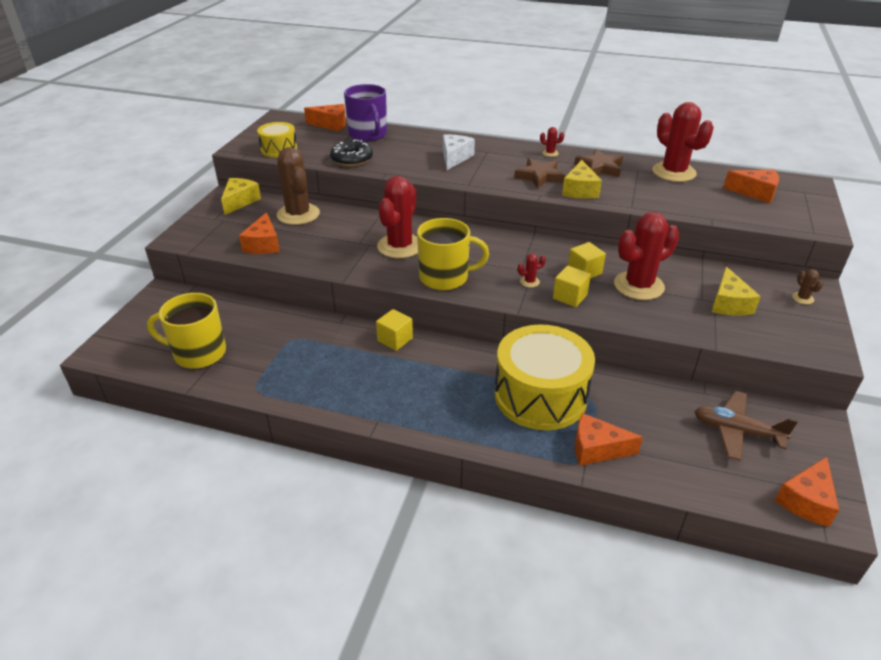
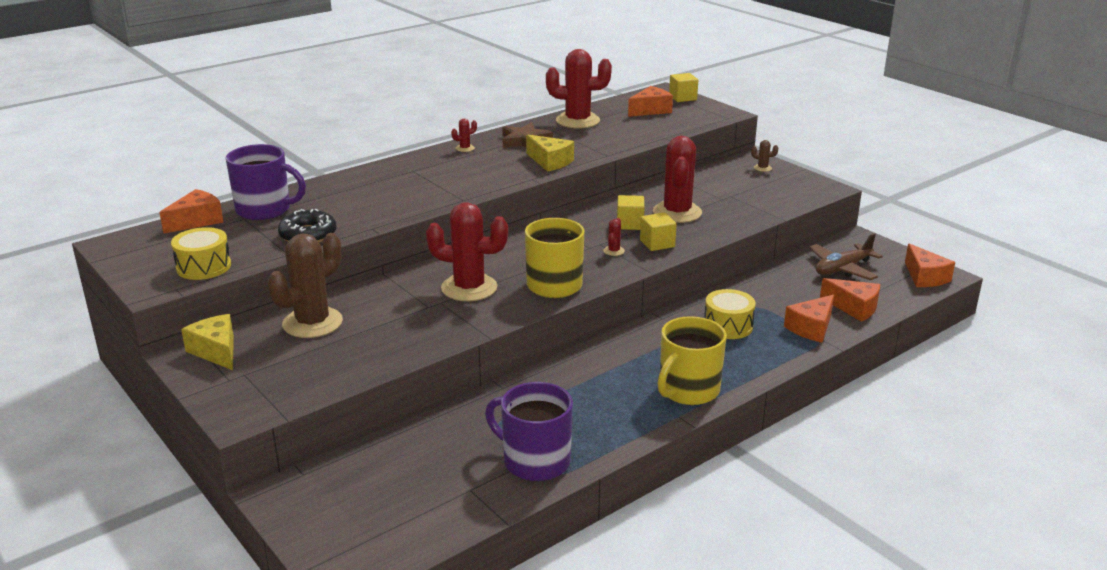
camera: 55 degrees left, 10 degrees down
(198, 353) = (443, 496): yellow mug -> yellow mug (688, 390)
(263, 244) = (346, 362): orange cheese -> orange cheese (854, 308)
(264, 374) = (535, 461): none -> purple mug
(298, 214) = (312, 323): brown cactus -> brown cactus turned 60 degrees counterclockwise
(395, 339) = (570, 366): yellow cube -> yellow cube (682, 98)
(400, 246) = (469, 288): red cactus -> red cactus turned 45 degrees counterclockwise
(455, 158) = (399, 188): white cheese -> none
(540, 177) = (500, 167): brown star -> none
(540, 396) = (728, 326): yellow drum -> yellow drum, size x0.53
(729, 303) = (739, 193): yellow cheese -> none

